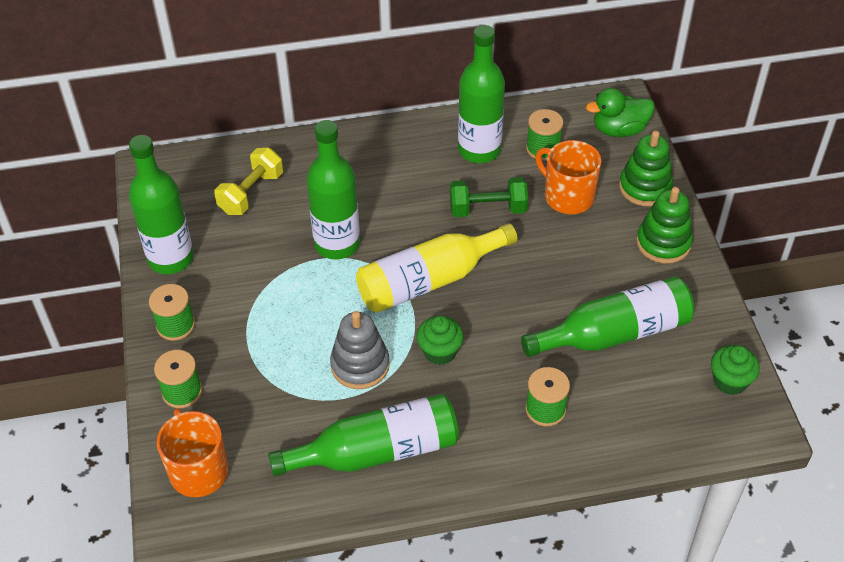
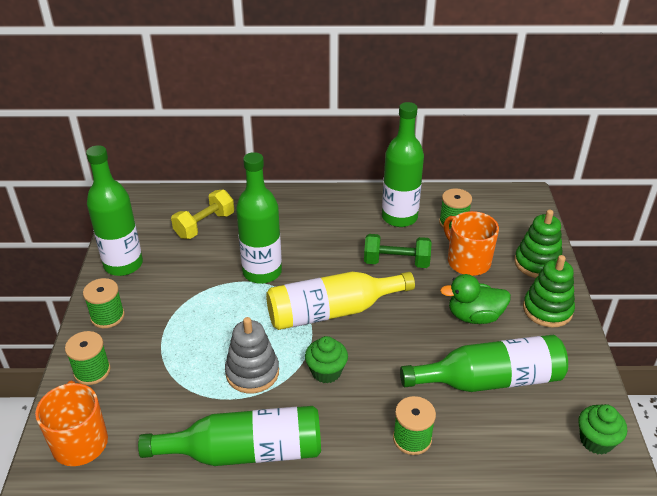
camera: 10 degrees right, 10 degrees down
(619, 130) = (521, 217): green duck -> green duck (474, 316)

